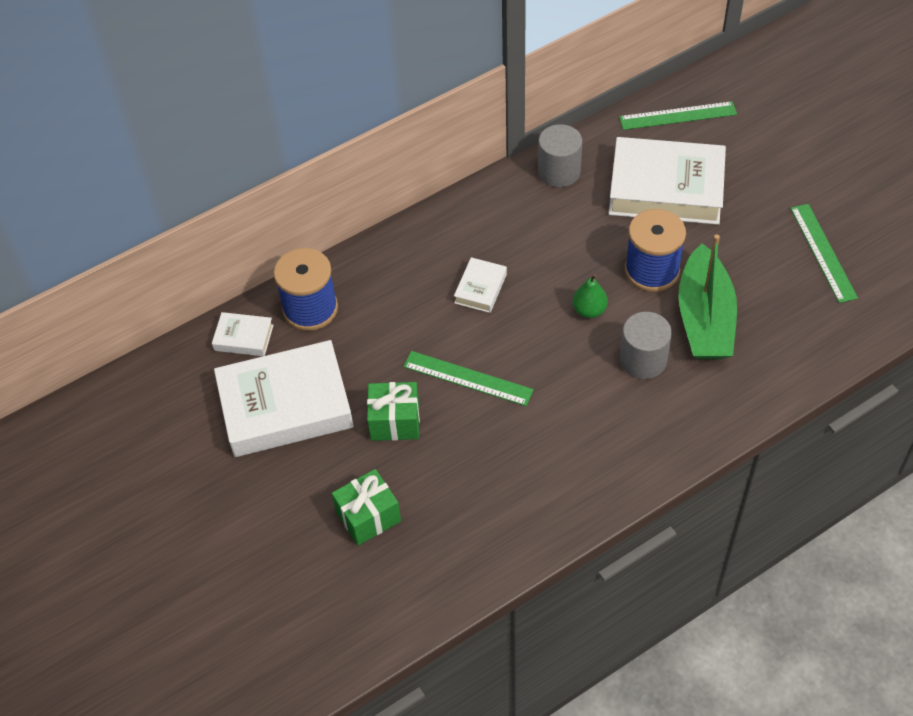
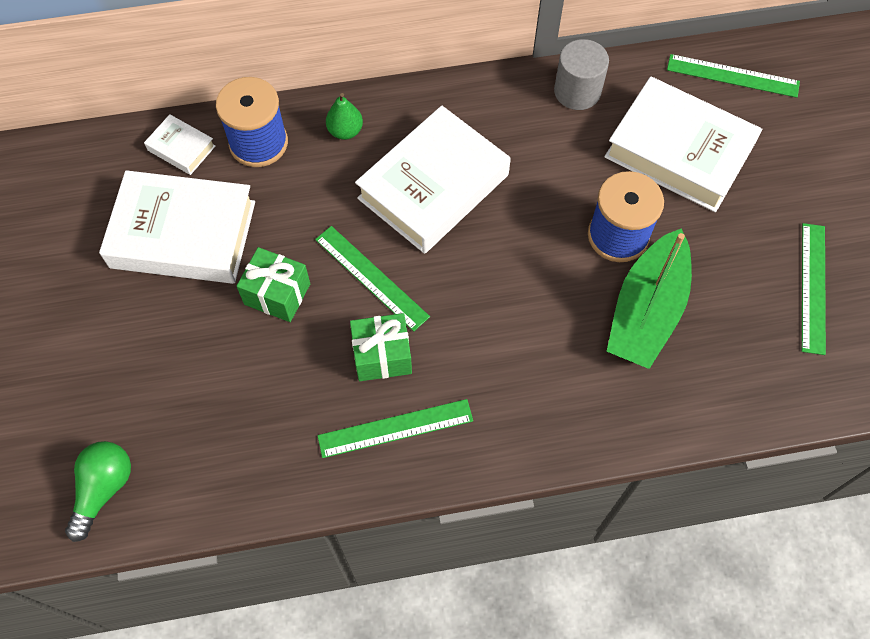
camera: 20 degrees right, 10 degrees up
(332, 631) = (103, 489): none -> green light bulb
(368, 516) = (200, 384): green gift -> green gift (382, 356)
(480, 288) = (433, 187): white book -> white book, size x2.23
(552, 485) = (395, 428): none -> green ruler
(589, 310) = (530, 254): green pear -> green pear (345, 131)
(643, 360) = (558, 330): grey cylinder -> none

